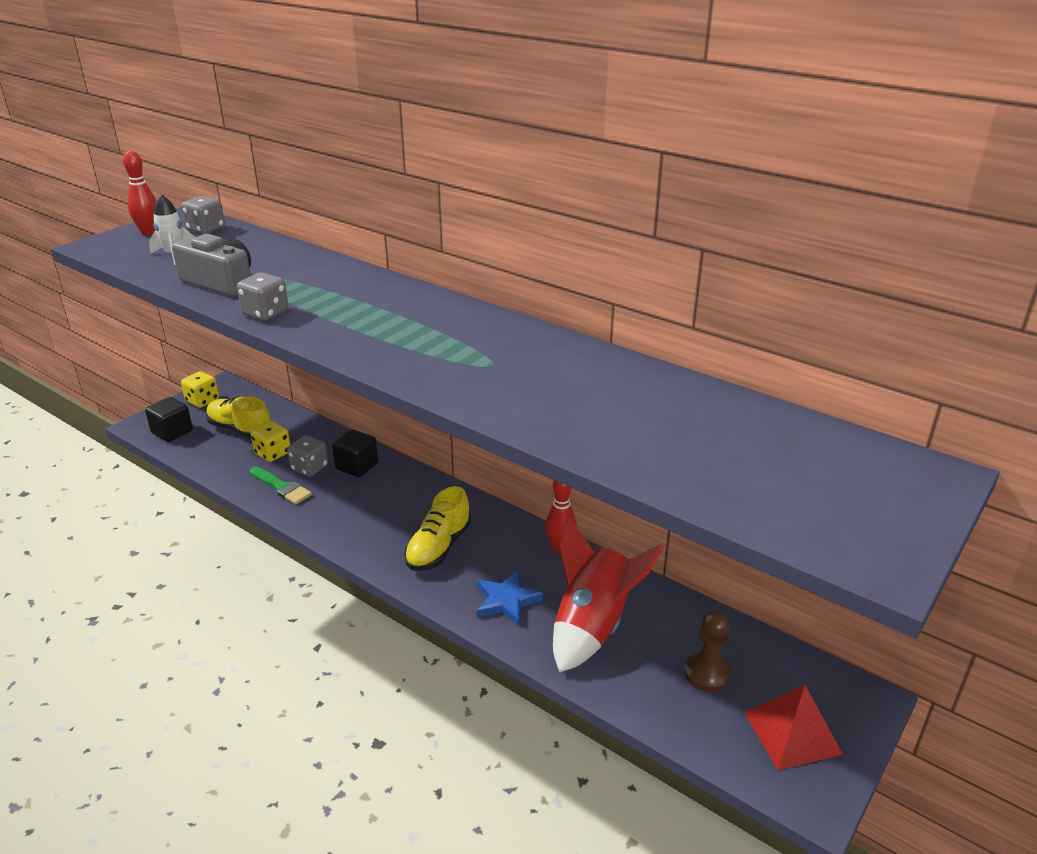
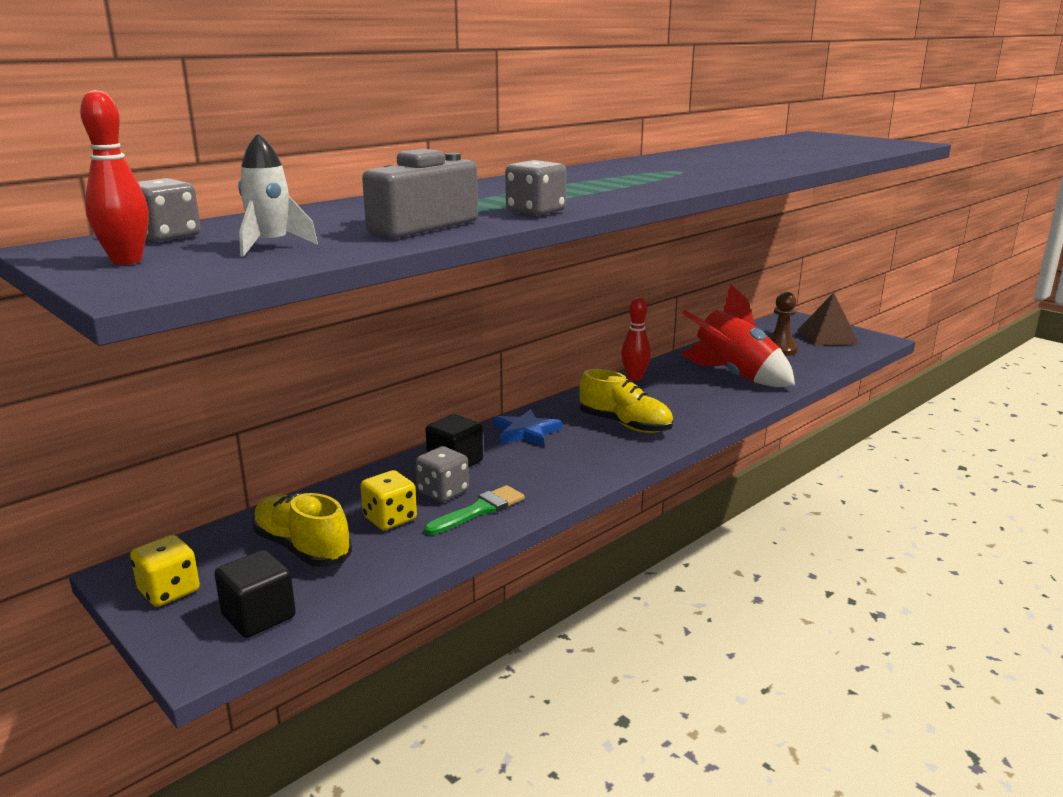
camera: 80 degrees left, 10 degrees down
(240, 430) = (302, 548): yellow shoe -> yellow shoe turned 90 degrees clockwise
(506, 600) = (704, 402): blue star -> blue star (526, 432)
(792, 733) = (827, 337): red pyramid -> brown pyramid

